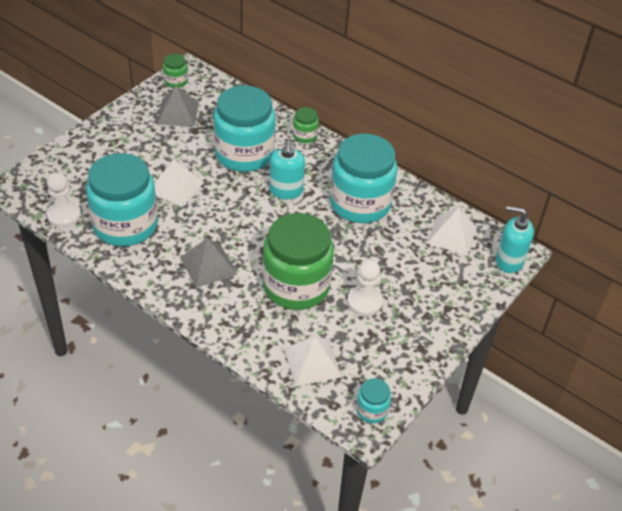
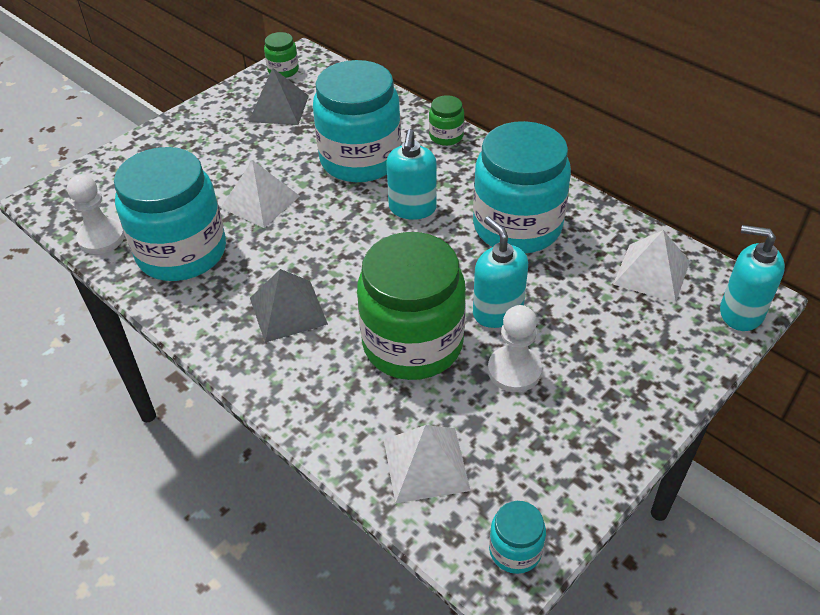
camera: 10 degrees right, 0 degrees up
(350, 263) = (497, 311): none -> turquoise soap dispenser

